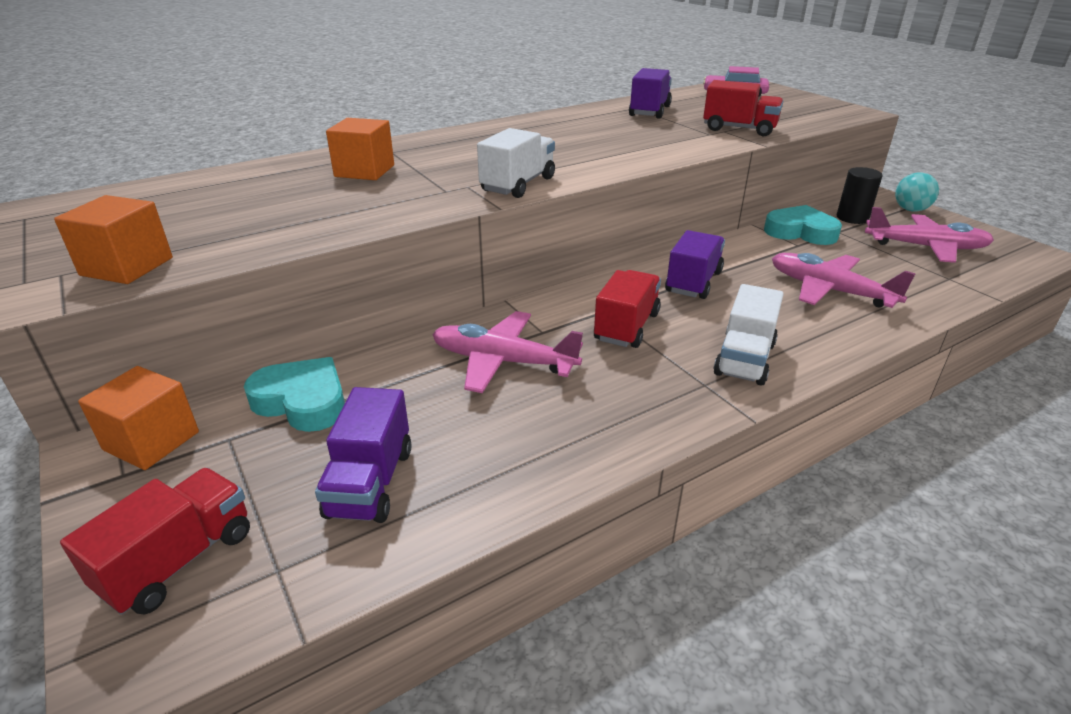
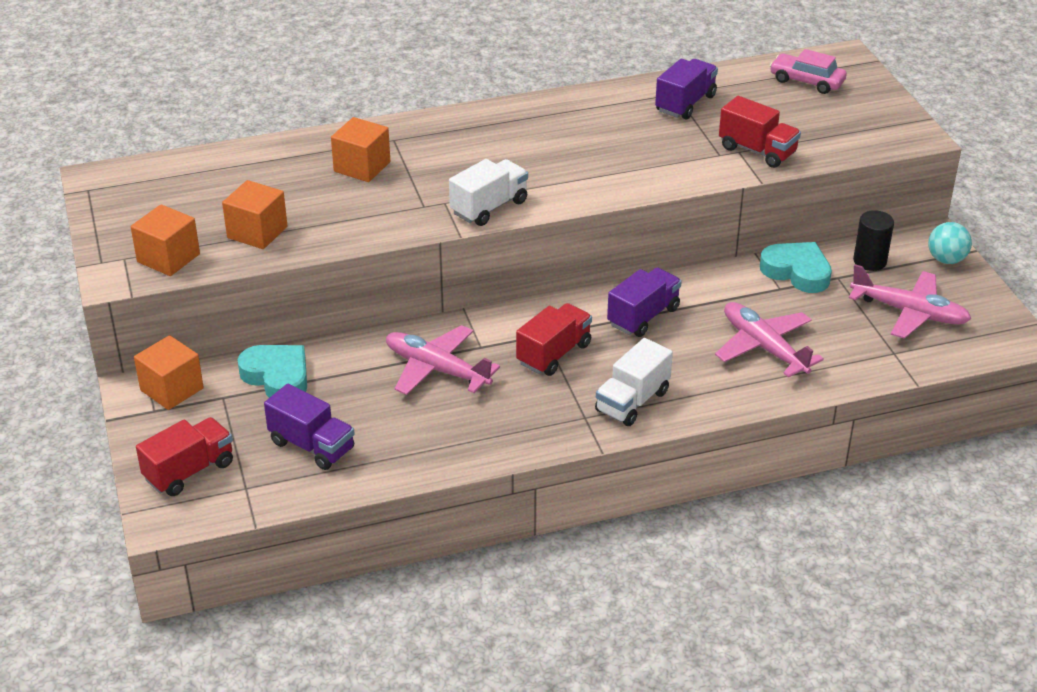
camera: 15 degrees right, 5 degrees up
(250, 230) = (257, 232): none -> orange cube
(370, 482) = (312, 446): purple truck -> purple truck turned 75 degrees counterclockwise

